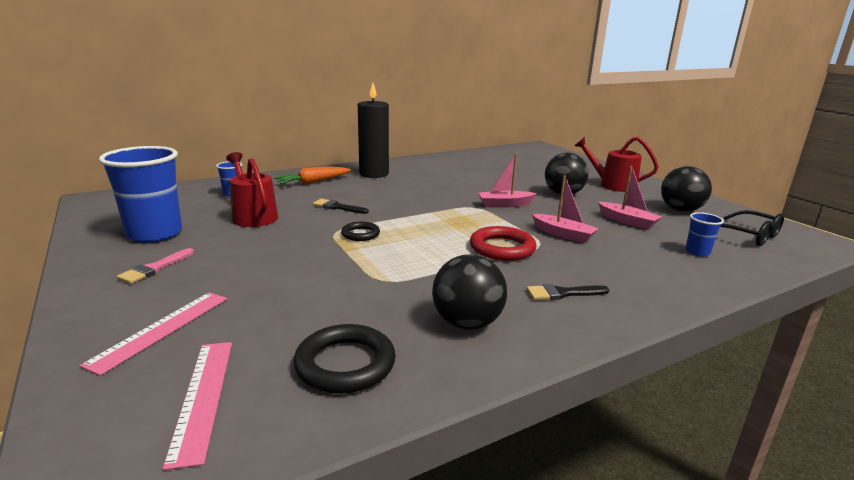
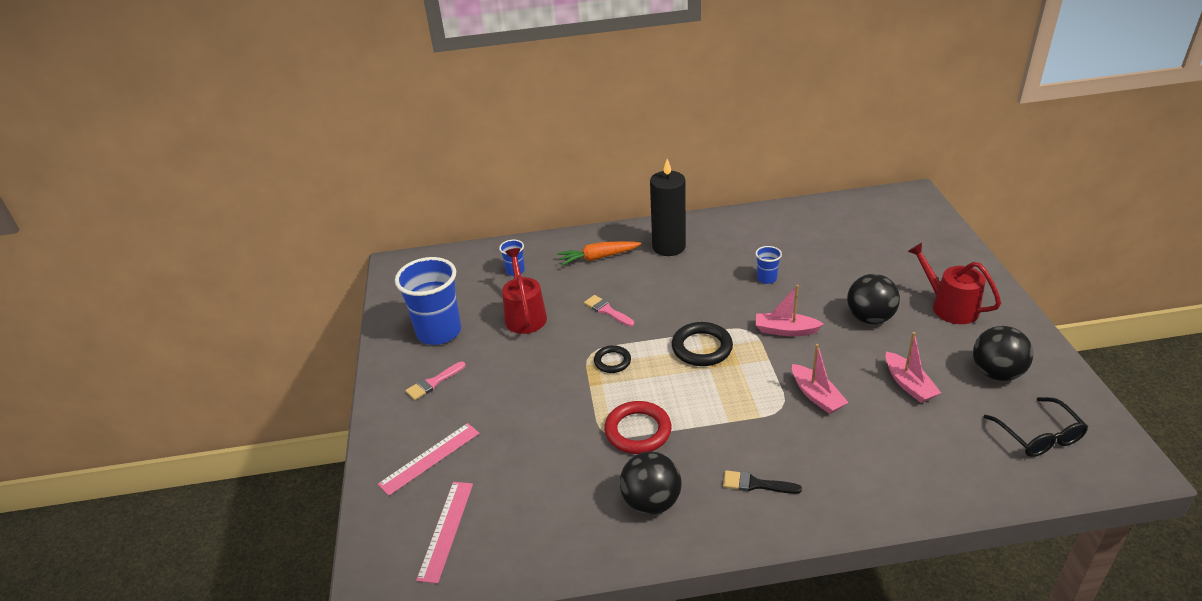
camera: 25 degrees right, 15 degrees up
(337, 207) = (607, 310): black brush -> pink brush
(345, 364) = (543, 523): black ring -> black ring (702, 348)
(502, 248) = (738, 407): red ring -> red ring (638, 431)
(697, 252) = (947, 452): blue cup -> blue cup (766, 278)

